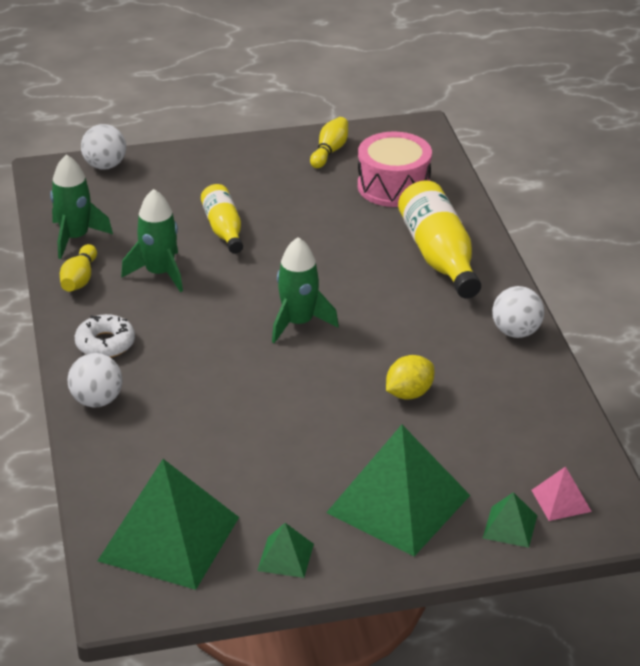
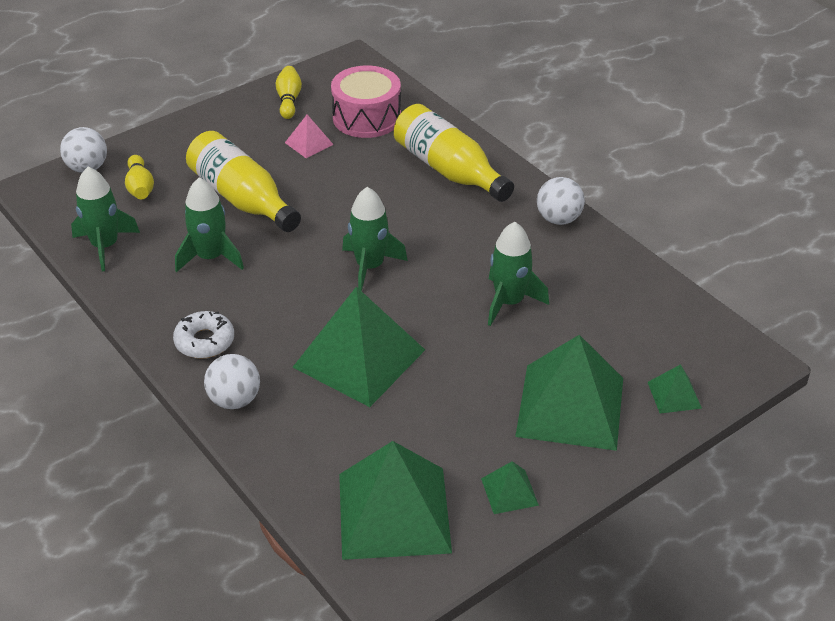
camera: 25 degrees left, 5 degrees up
(79, 279) = (137, 285): yellow bowling pin -> yellow bowling pin (140, 187)
(224, 229) = (242, 198): yellow bottle -> yellow bottle, size x1.63
(231, 399) = (359, 358): none -> green pyramid
(409, 393) = (509, 302): yellow lemon -> green rocket
(561, 500) = (697, 357): pink pyramid -> pink pyramid (309, 143)

